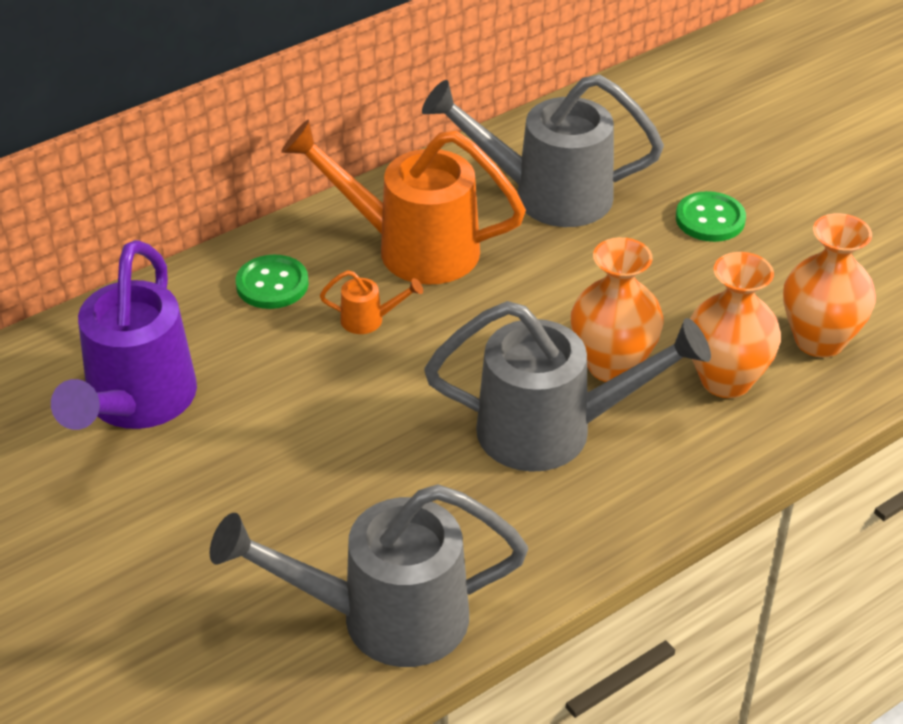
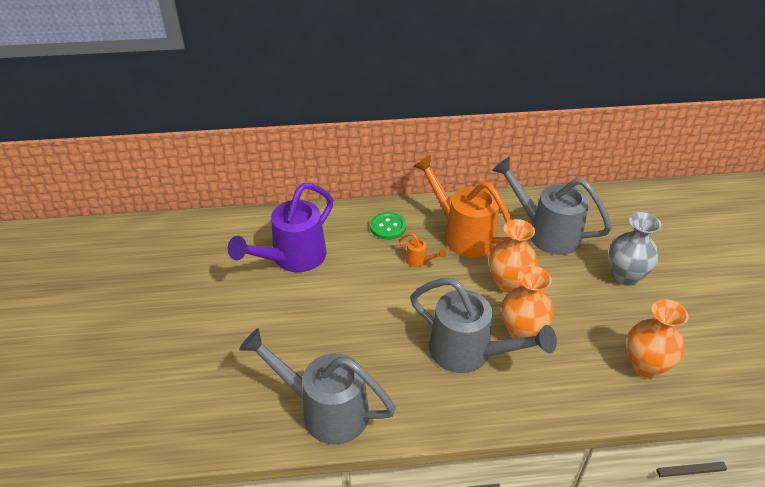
camera: 30 degrees right, 0 degrees up
(710, 219) = (625, 276): green button -> grey vase
(726, 380) = (578, 365): orange vase -> orange vase (508, 283)

